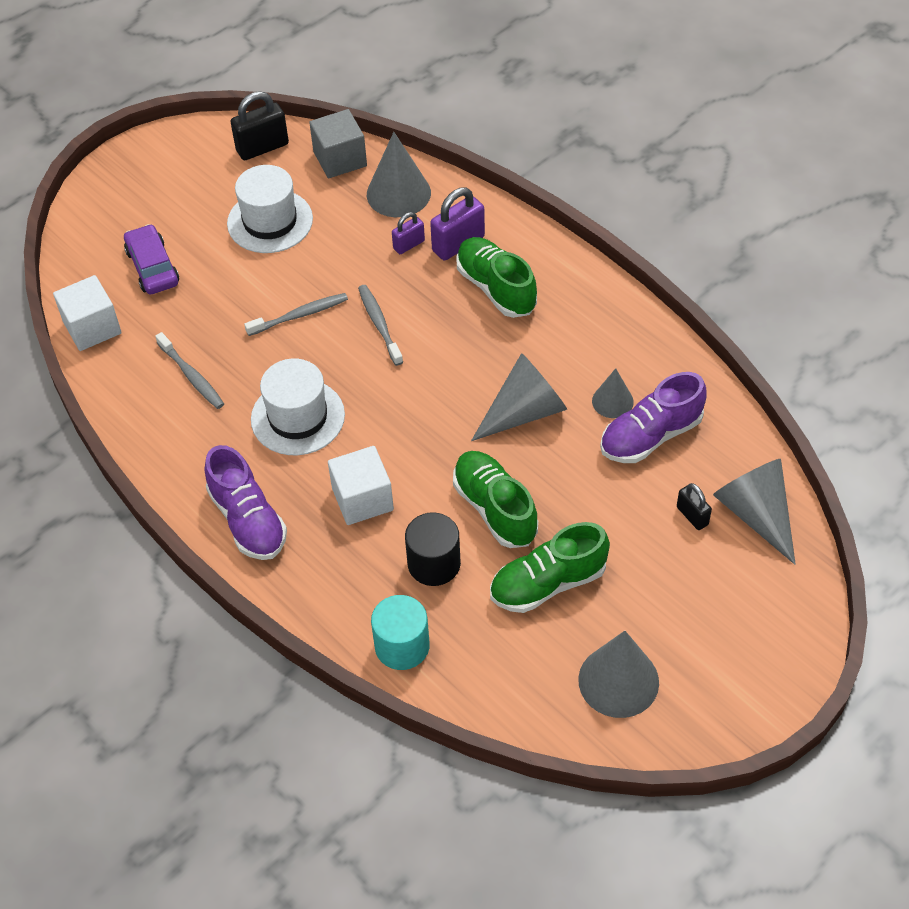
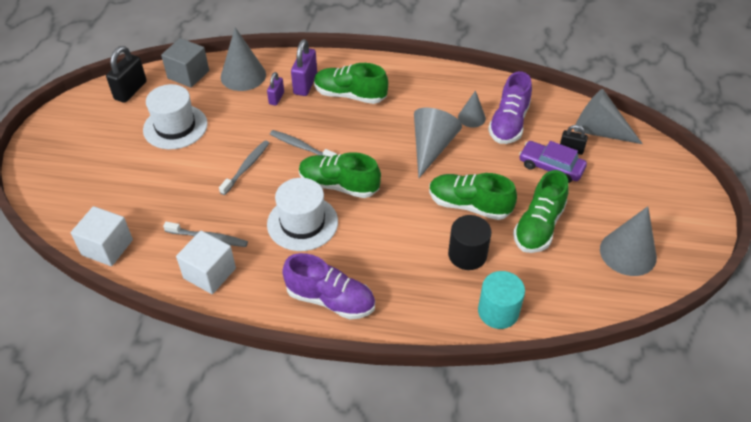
camera: 40 degrees left, 5 degrees down
(153, 267) = (118, 190): purple car -> purple car (551, 167)
(362, 499) = (389, 245): white cube -> white cube (209, 273)
(376, 396) = (339, 185): none -> green shoe

